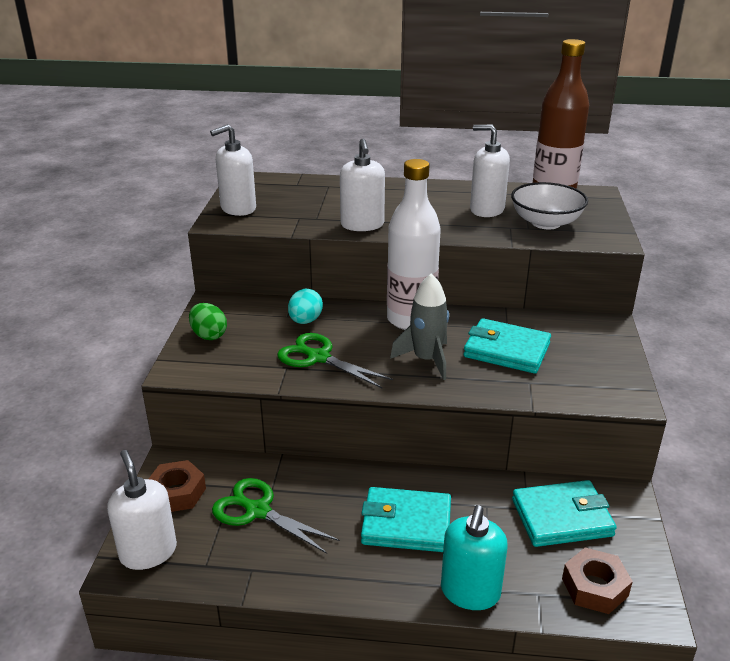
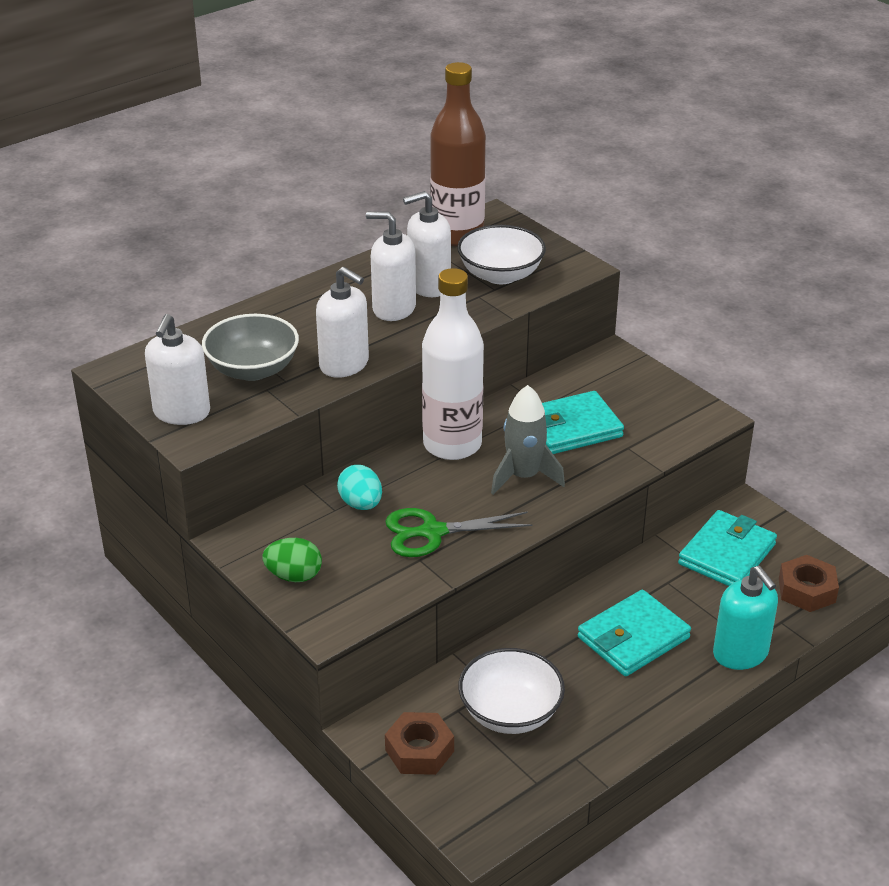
camera: 45 degrees left, 5 degrees up
(148, 552) = (476, 810): white soap dispenser -> white soap dispenser (393, 308)
(258, 511) = (510, 713): green scissors -> white bowl
(309, 206) = (253, 369): none -> grey bowl

